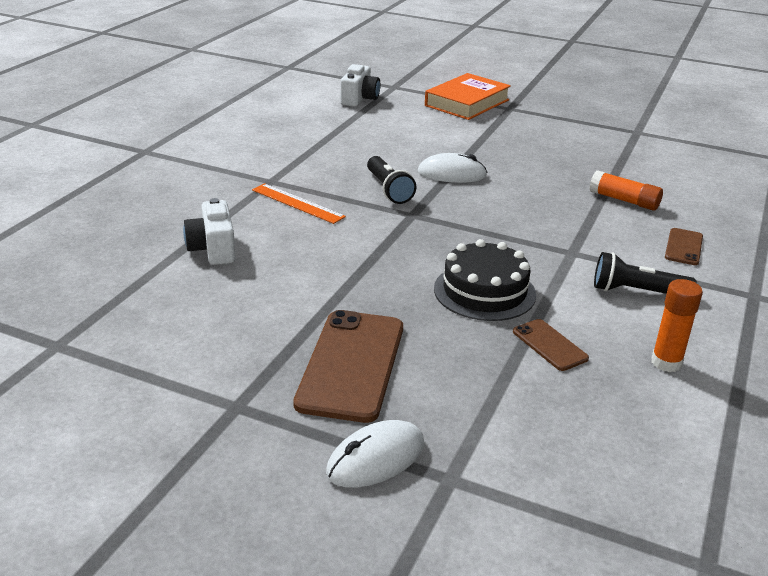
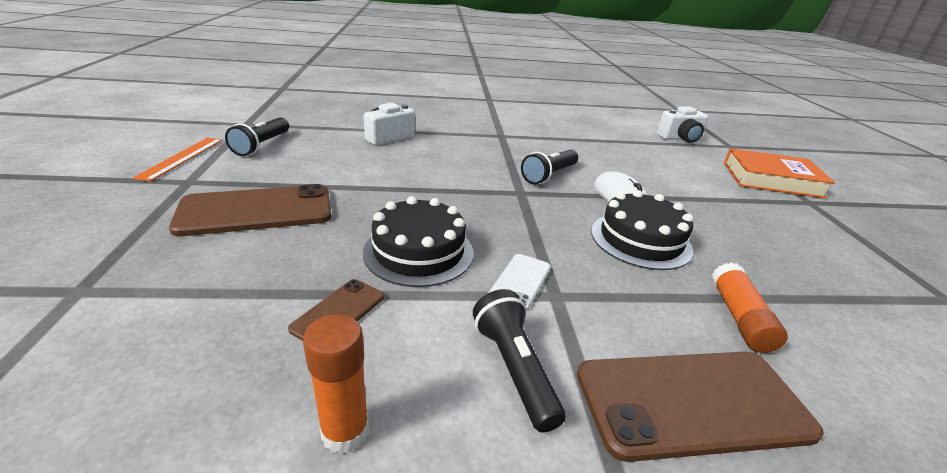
camera: 60 degrees right, 0 degrees up
(160, 341) = (262, 145): none -> black flashlight
(297, 203) = (481, 149): orange ruler -> orange ruler (181, 158)
(376, 459) = (115, 247): white mouse -> none
(522, 194) = (640, 240): none -> black cake
(549, 260) = (520, 281): none -> white phone
(684, 247) = (692, 403): brown phone -> brown phone, size x2.01

